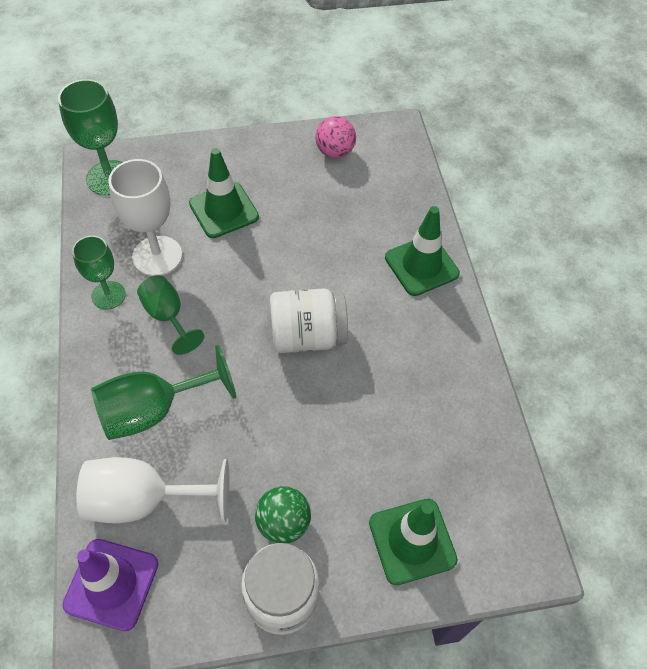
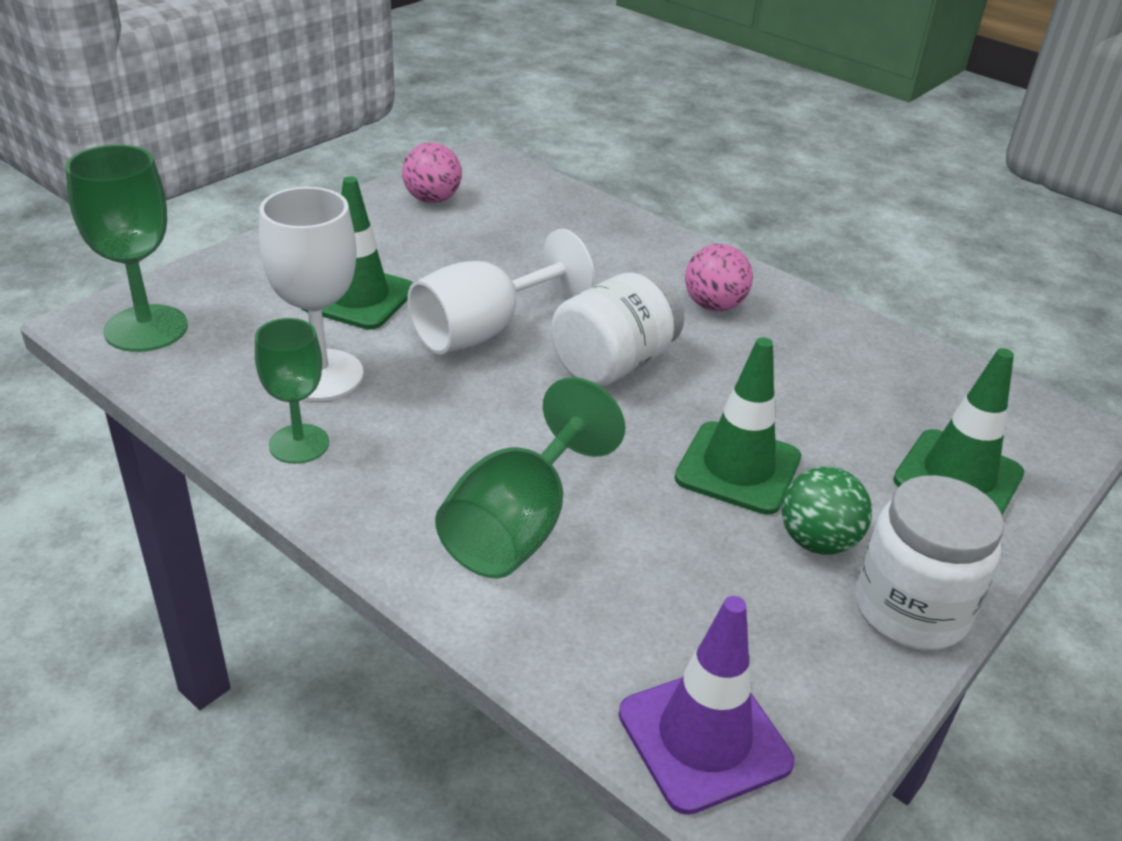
camera: 40 degrees left, 20 degrees down
(144, 500) = (627, 623): white goblet -> white goblet (483, 331)
(168, 316) = (414, 426): green goblet -> none
(412, 327) = (713, 306): none -> pink ball
(421, 265) = (654, 254): green traffic cone -> green traffic cone (738, 468)

